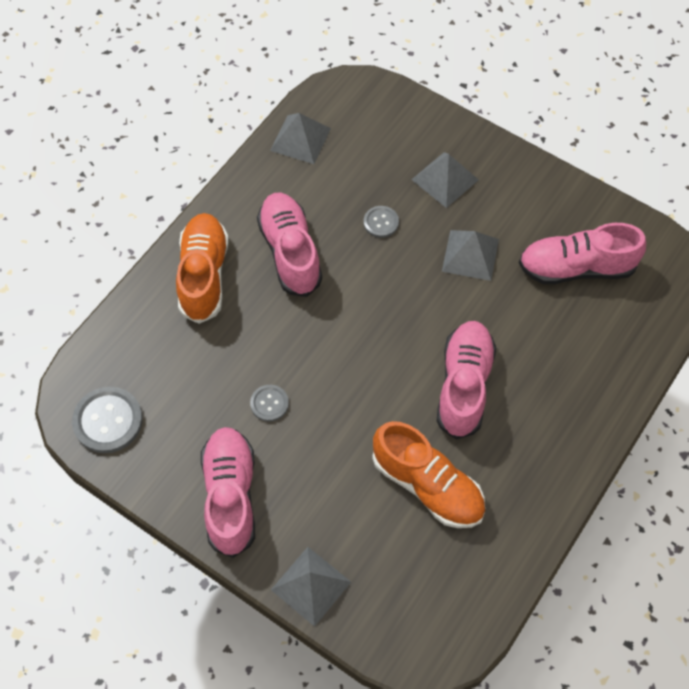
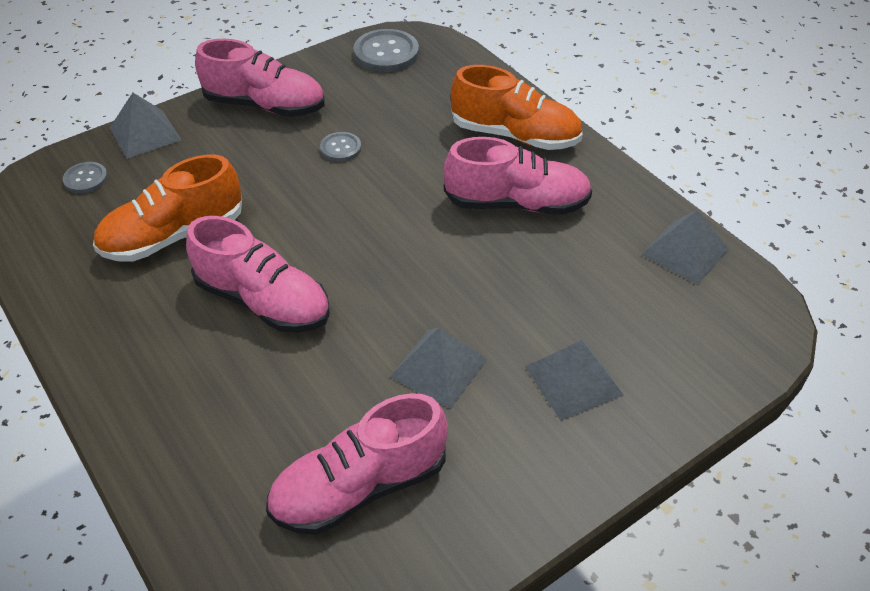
camera: 110 degrees right, 15 degrees down
(381, 222) = (527, 292): grey button -> grey button (86, 179)
(576, 268) = (360, 486): pink shoe -> pink shoe turned 135 degrees counterclockwise

